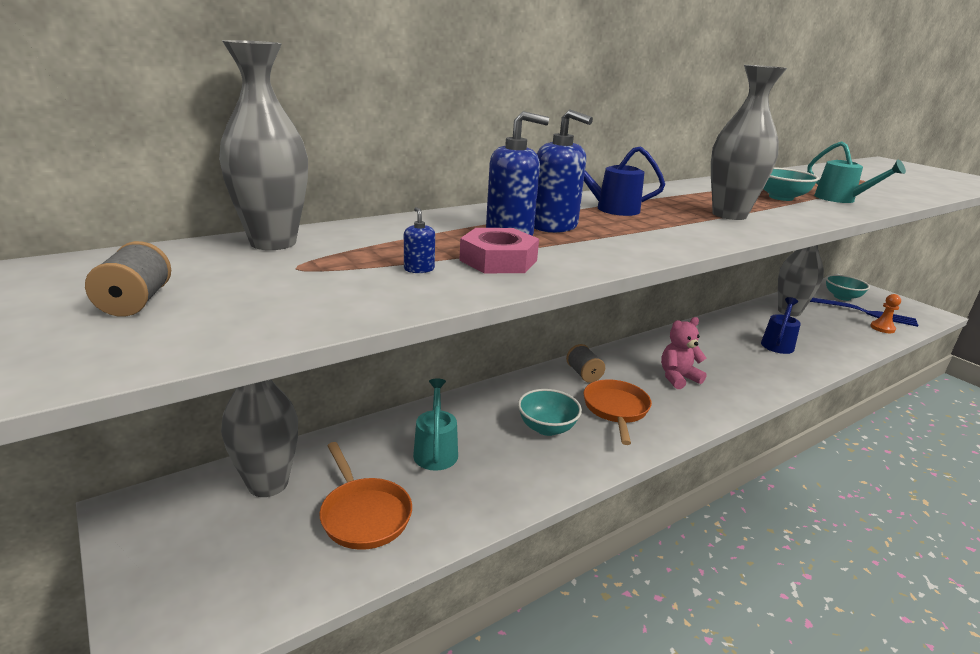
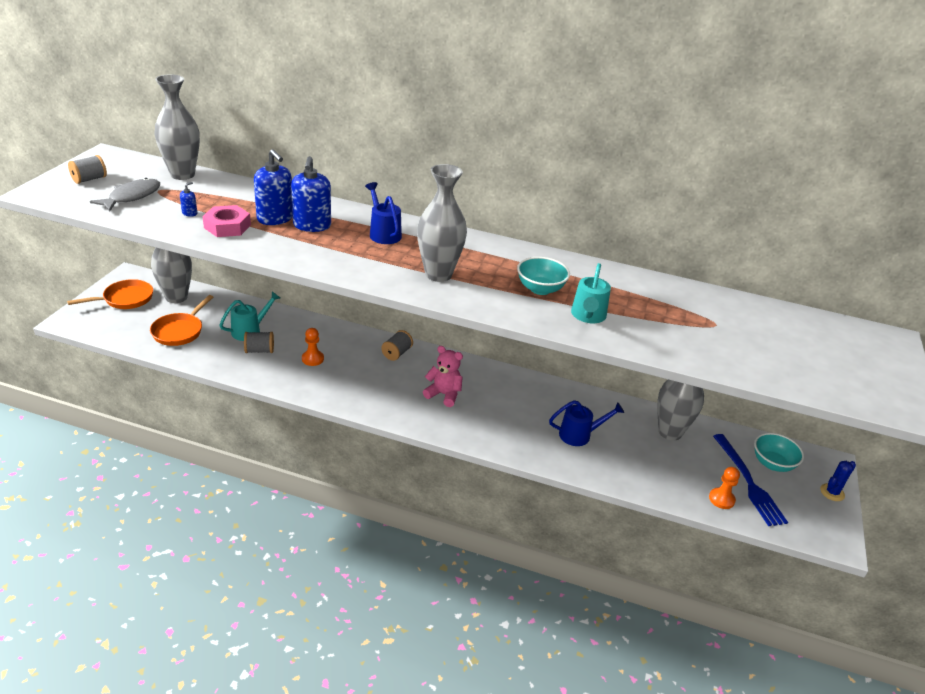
camera: 50 degrees right, 10 degrees up
(284, 289) = (132, 197): none -> grey fish
(490, 460) = (259, 350): none -> grey spool
(547, 428) = (312, 359): turquoise bowl -> orange pawn
(616, 409) = (365, 378): orange pan -> orange pan (125, 299)
(880, 294) = (832, 492): none -> blue cactus

